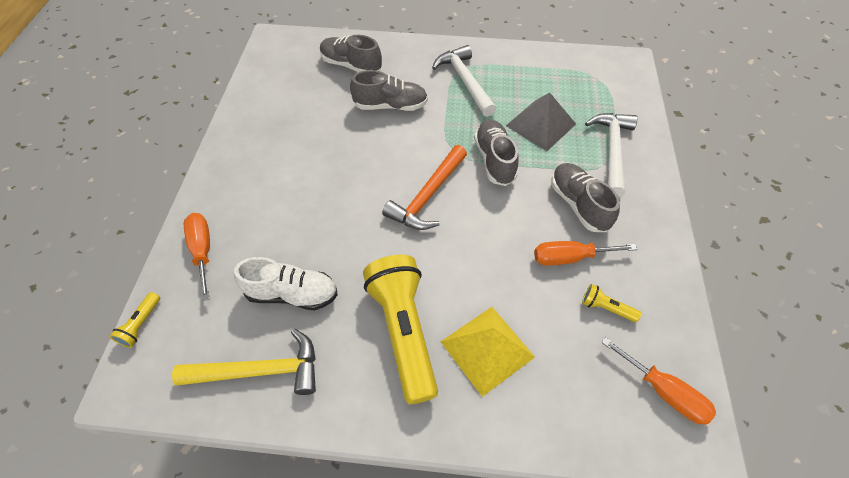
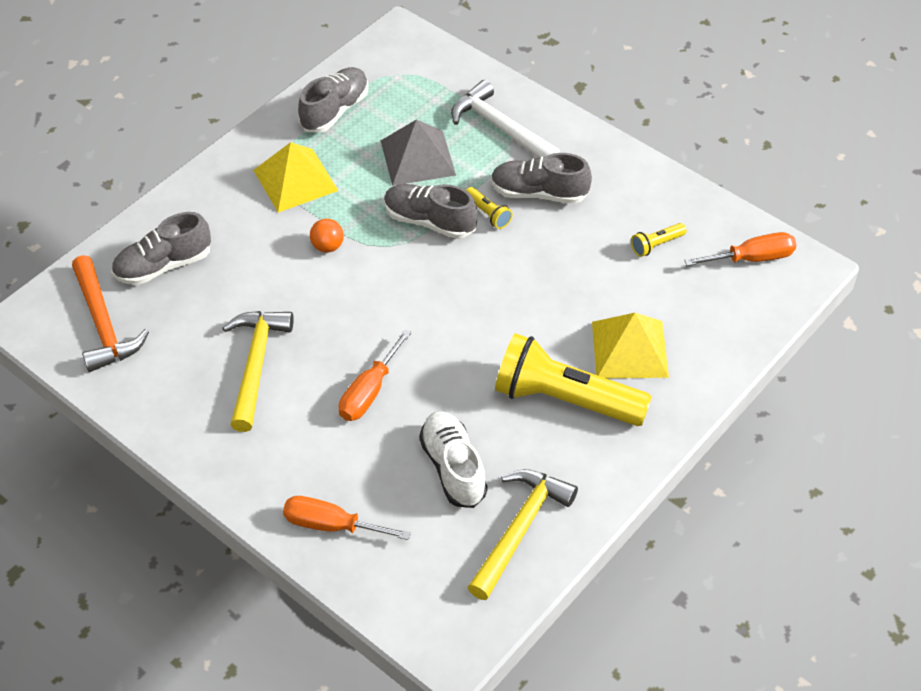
camera: 55 degrees left, 5 degrees down
(141, 324) = (385, 613): yellow flashlight -> yellow flashlight (488, 214)
(292, 294) = (453, 468): white shoe -> white shoe turned 60 degrees counterclockwise
(308, 143) = (255, 365): none -> yellow hammer
(390, 106) = (269, 264): grey shoe -> grey shoe (335, 111)
(427, 123) = (328, 246): none -> orange ball
(428, 196) = (427, 299): orange hammer -> orange hammer (103, 324)
(465, 81) = (295, 180): white hammer -> yellow pyramid
(569, 257) = (589, 237): orange screwdriver -> orange screwdriver (369, 392)

